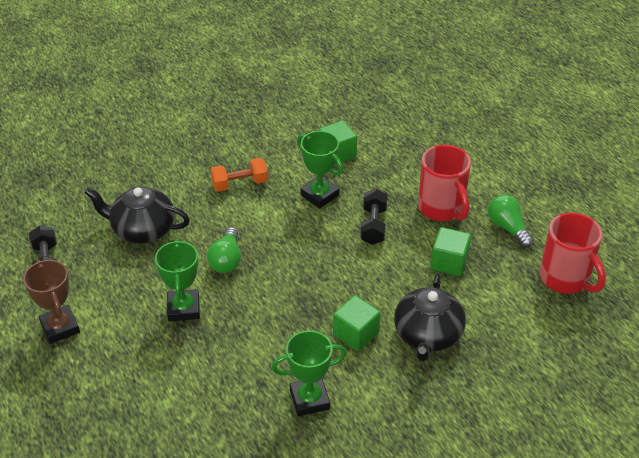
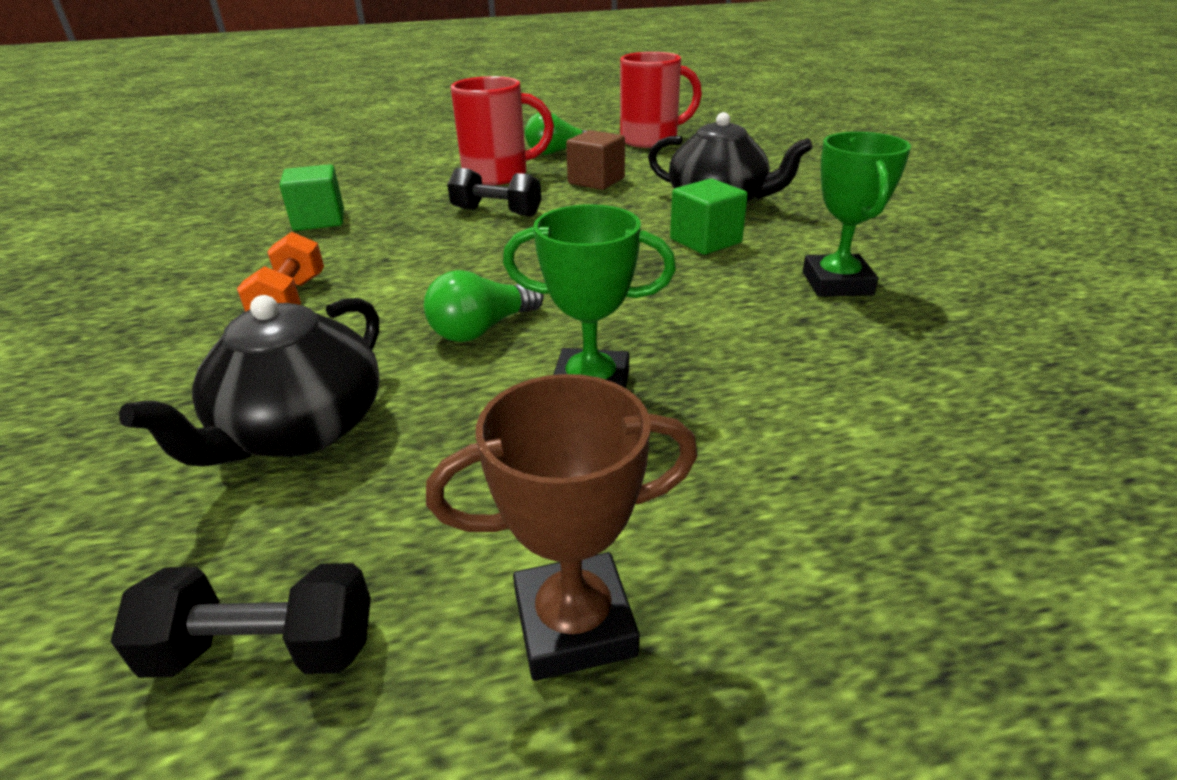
camera: 75 degrees left, 10 degrees down
(226, 260) = (482, 329): green light bulb -> green light bulb turned 120 degrees clockwise
(319, 195) = (396, 239): green trophy -> none
(449, 262) = (596, 181): green cube -> brown cube

